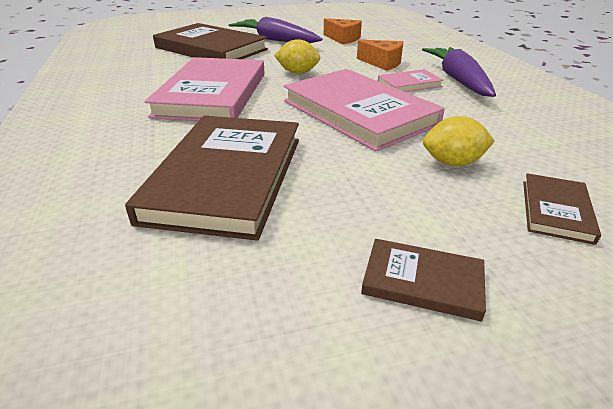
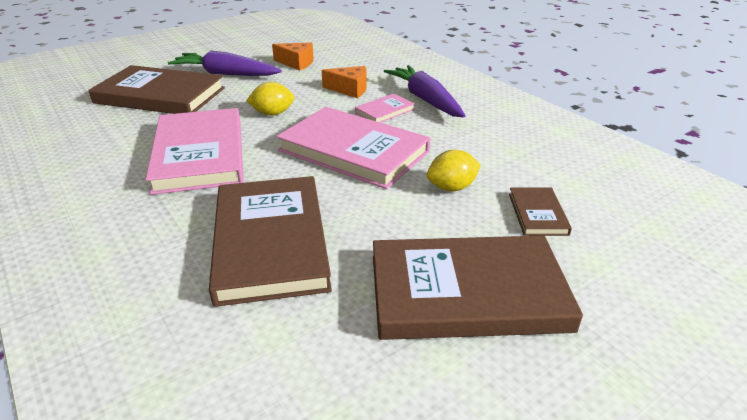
camera: 20 degrees left, 0 degrees up
(422, 282) = (467, 292): brown book -> brown book, size x2.20

